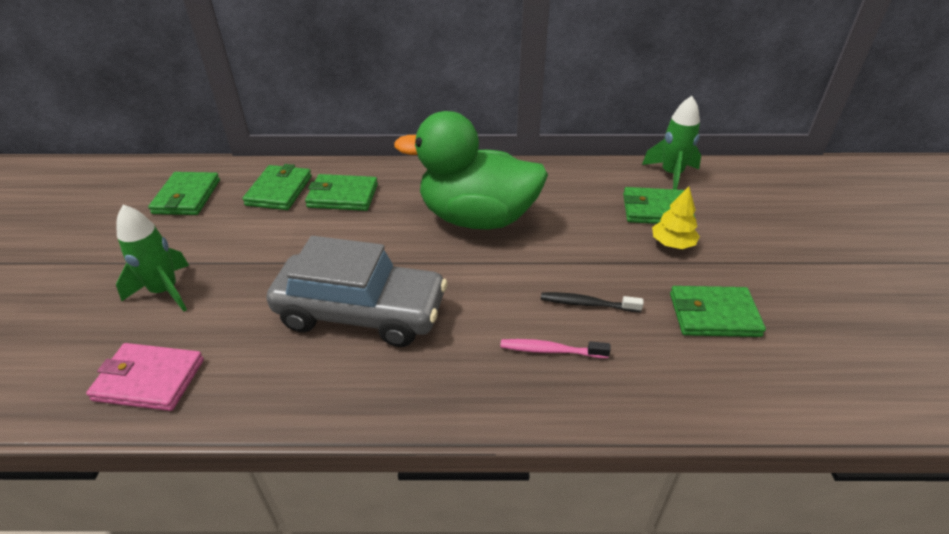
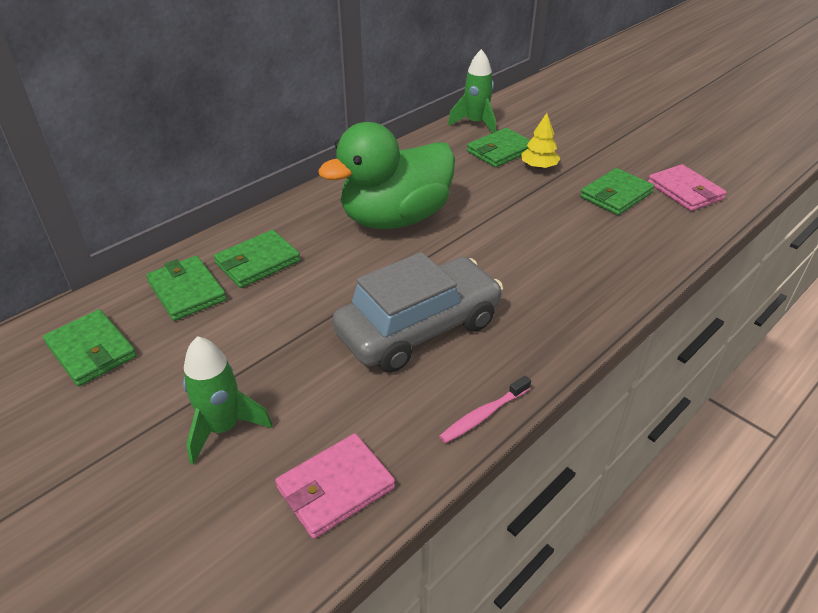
camera: 45 degrees left, 0 degrees up
(550, 350) = (568, 269): pink toothbrush -> pink toothbrush (483, 415)
(587, 304) = (547, 230): black toothbrush -> none
(808, 360) = (685, 191): none -> pink wallet

